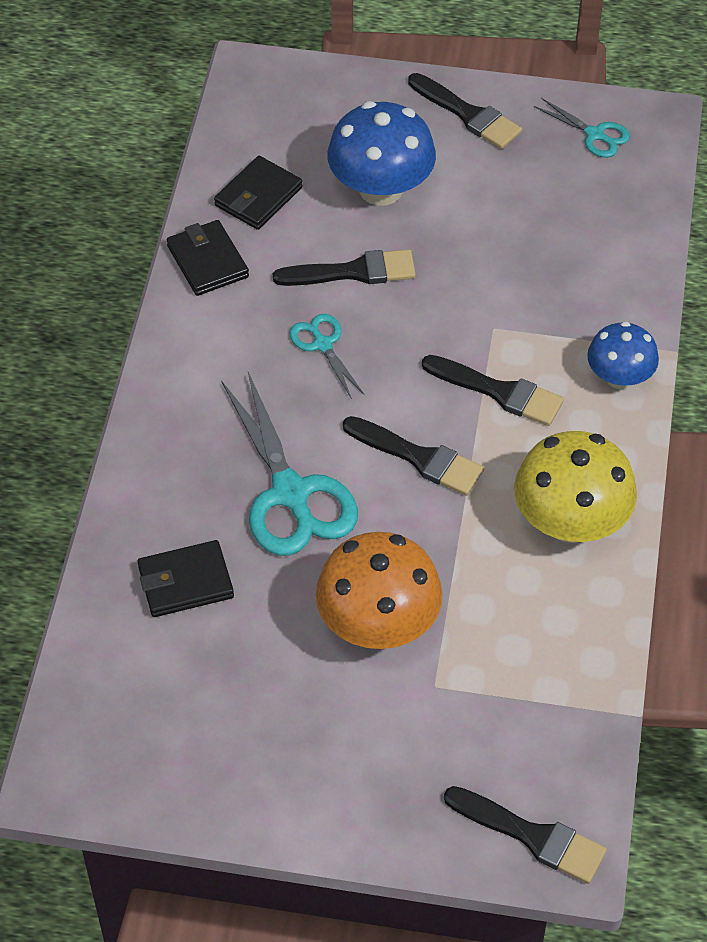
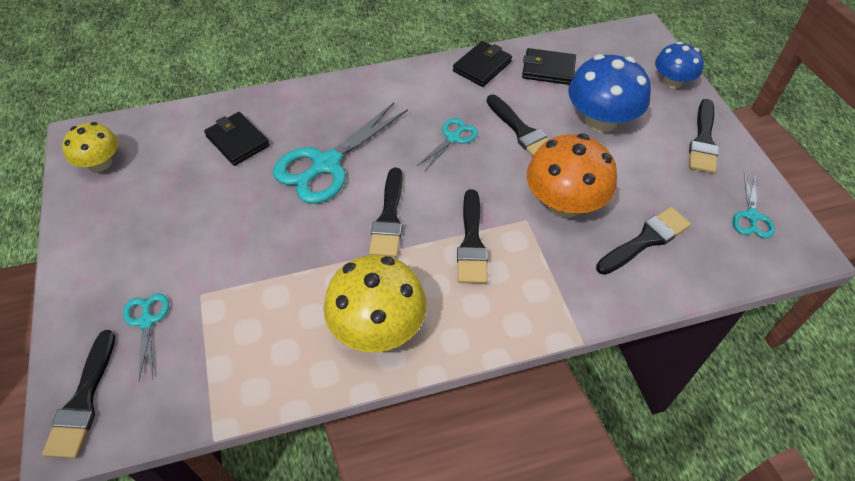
camera: 65 degrees right, 0 degrees up
(131, 760) = (101, 163): none -> yellow mushroom
(378, 624) = (241, 244): orange mushroom -> orange mushroom (564, 203)
(449, 751) = (146, 321): none -> turquoise scissors
(578, 237) = (646, 240): none -> black brush
(619, 377) = (532, 312): blue mushroom -> blue mushroom (672, 82)

